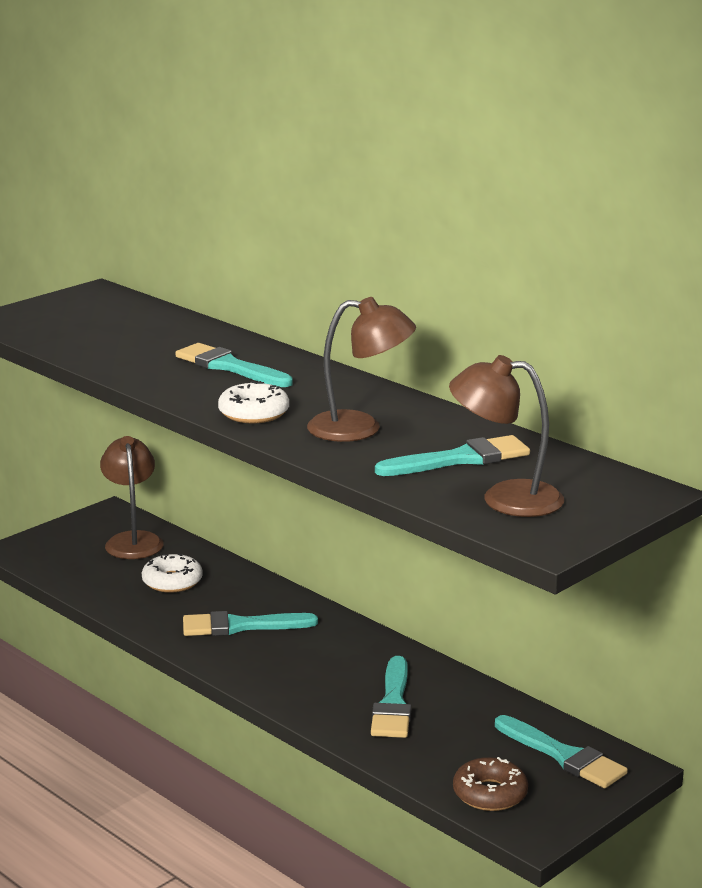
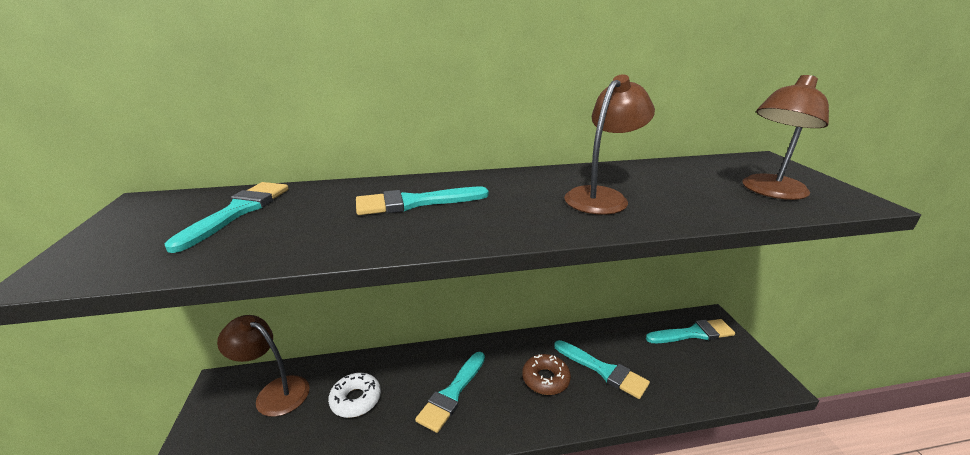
camera: 55 degrees left, 5 degrees up
(254, 413) = (528, 222): white donut -> none
(460, 459) = (687, 185): turquoise brush -> turquoise brush (238, 211)
(490, 794) = (727, 380): brown donut -> brown donut (545, 379)

